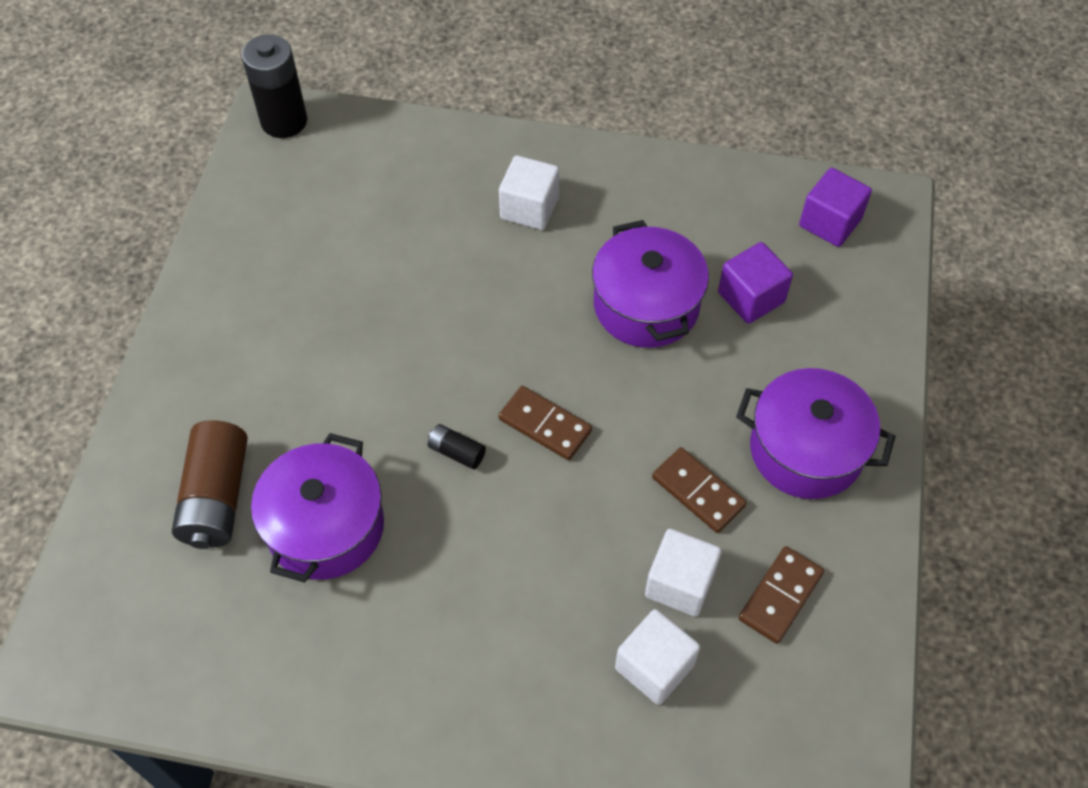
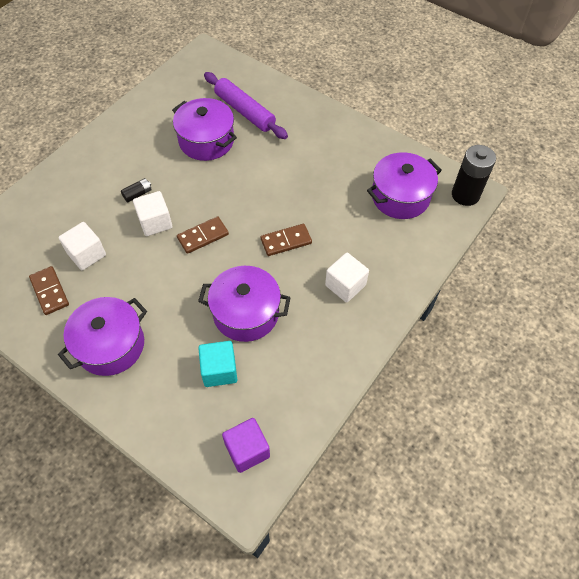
camera: 115 degrees right, 0 degrees up
(217, 497) = (244, 111): brown battery -> purple rolling pin
(326, 195) = (400, 197): none -> purple pot
(456, 452) = (211, 197): black battery -> black battery (137, 194)
(654, 666) = (59, 227): white cube -> white cube (155, 222)
(698, 492) = (124, 283): brown domino -> brown domino (286, 241)
(751, 297) = (219, 370): purple cube -> turquoise cube

